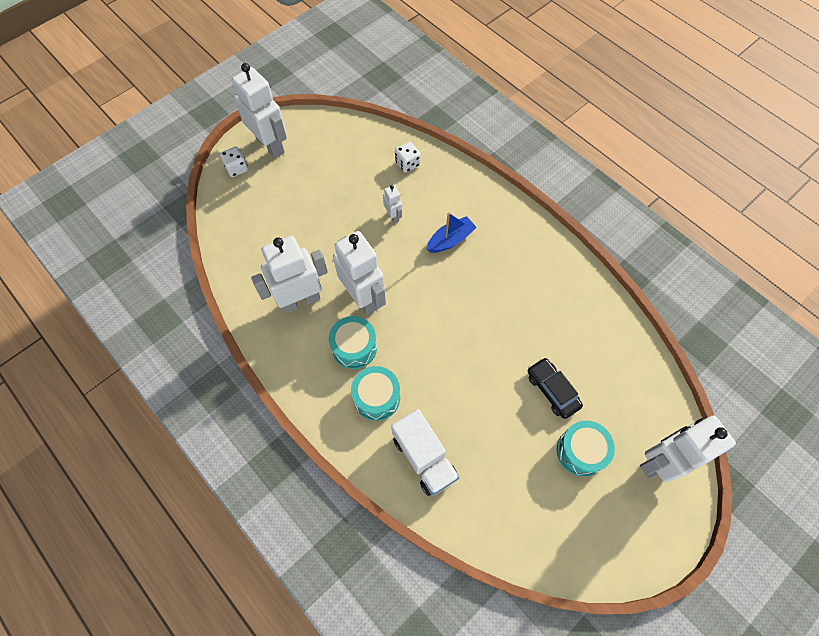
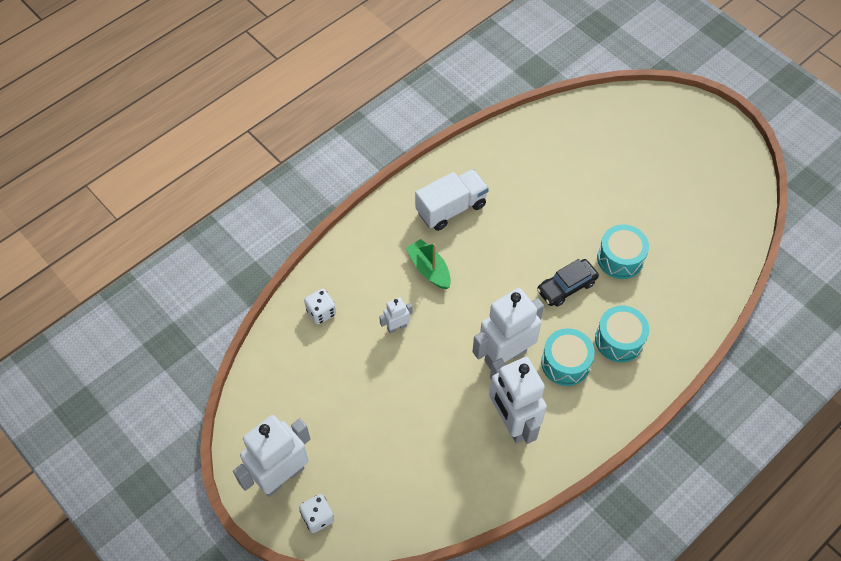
camera: 90 degrees left, 5 degrees down
(424, 458) = (674, 297): white truck -> white truck (451, 208)
(450, 240) = (429, 269): blue boat -> green boat
(552, 390) = (596, 189): black car -> black car (566, 286)
(581, 451) = (652, 172): turquoise drum -> turquoise drum (620, 258)
(660, 461) = (653, 116): white robot -> none

